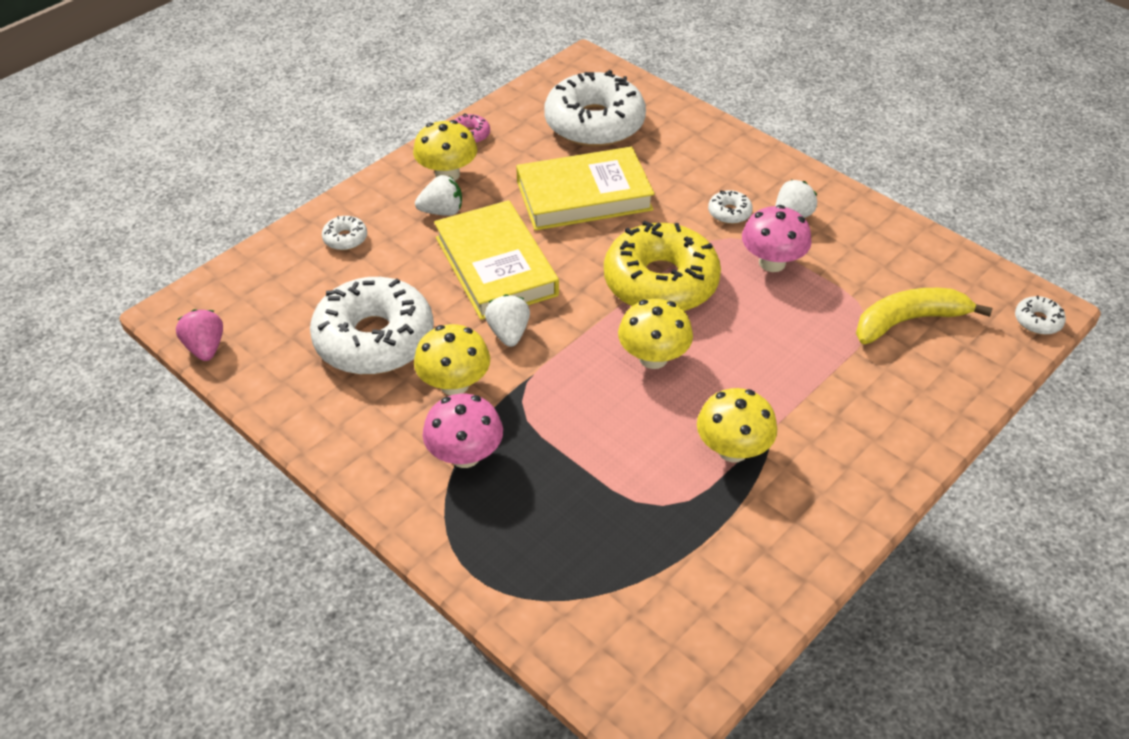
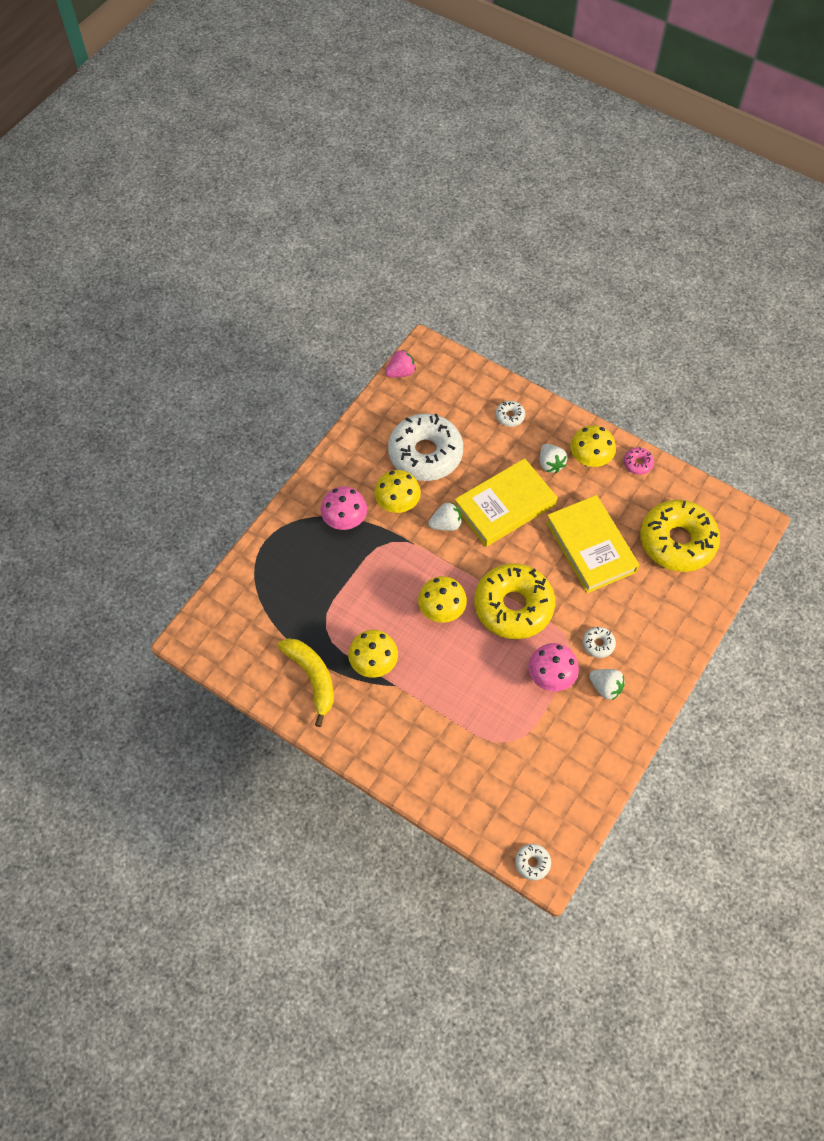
camera: 80 degrees right, 15 degrees up
(594, 123) = (677, 541): white donut -> yellow donut
(908, 321) = (511, 770): yellow banana -> yellow banana (312, 677)

